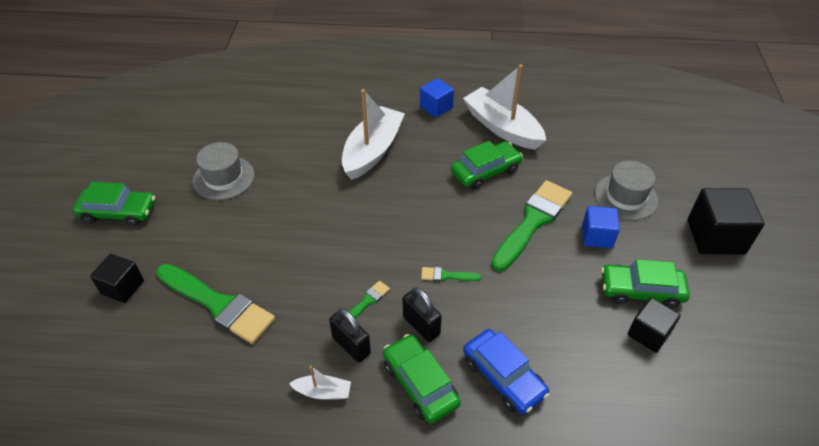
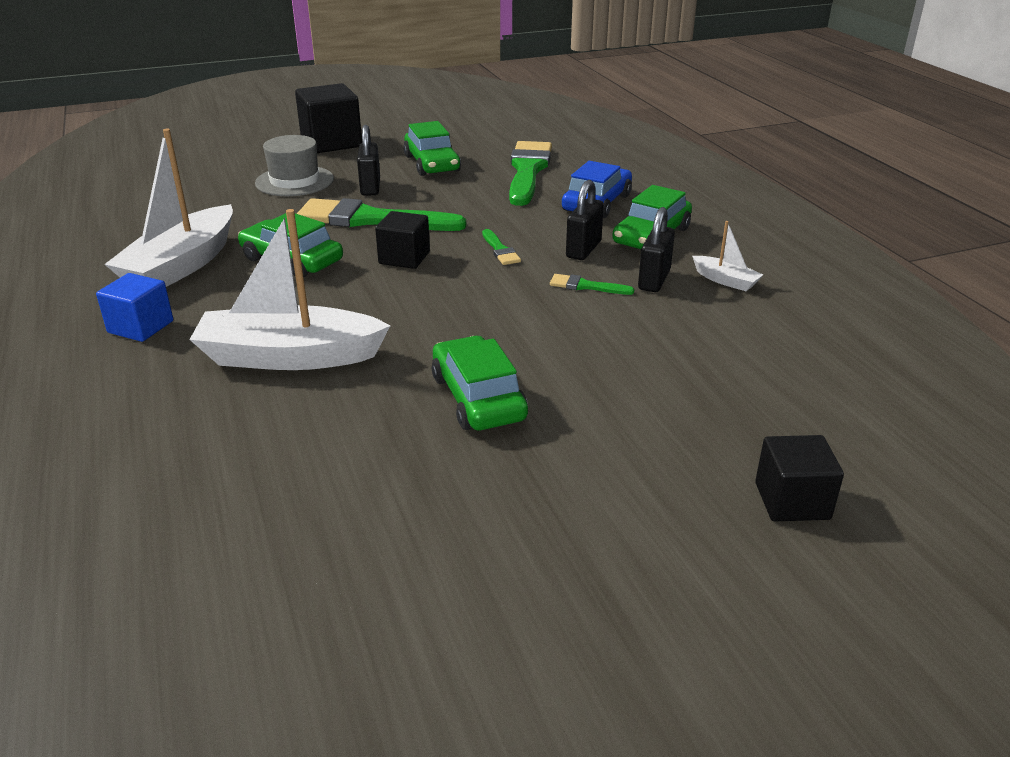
camera: 115 degrees left, 15 degrees down
(118, 212) = (661, 611): green car -> green car (478, 398)
(218, 304) = (710, 390): green brush -> green brush (528, 171)
(223, 178) = (459, 499): grey hat -> none
(323, 392) = (725, 280): white boat -> white boat turned 150 degrees clockwise
(597, 236) = (370, 187): blue cube -> black padlock
(649, 333) = (481, 157): black cube -> black cube (404, 258)

